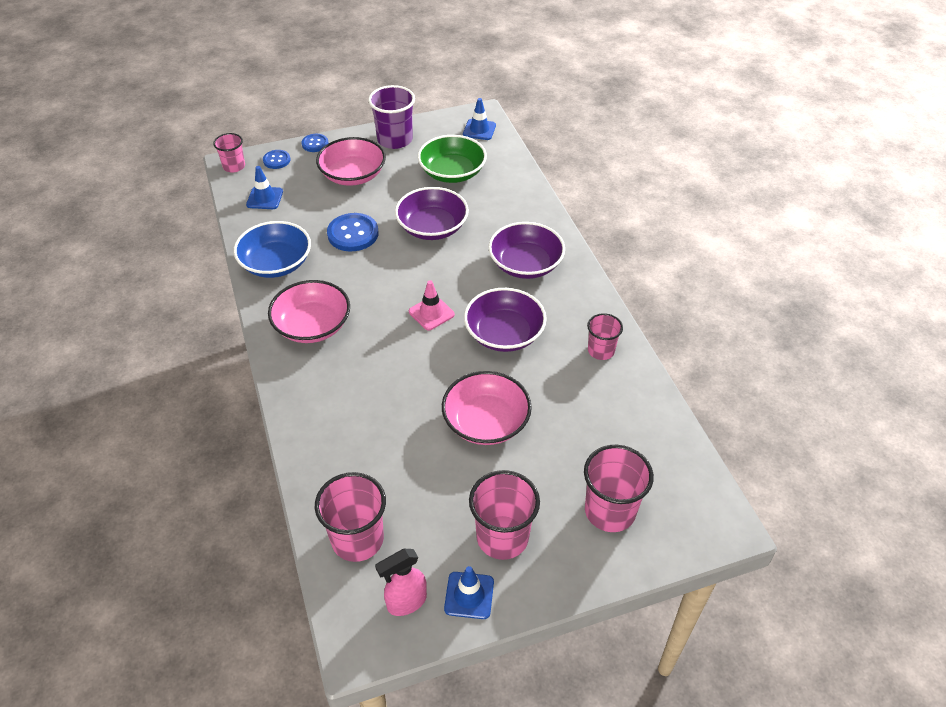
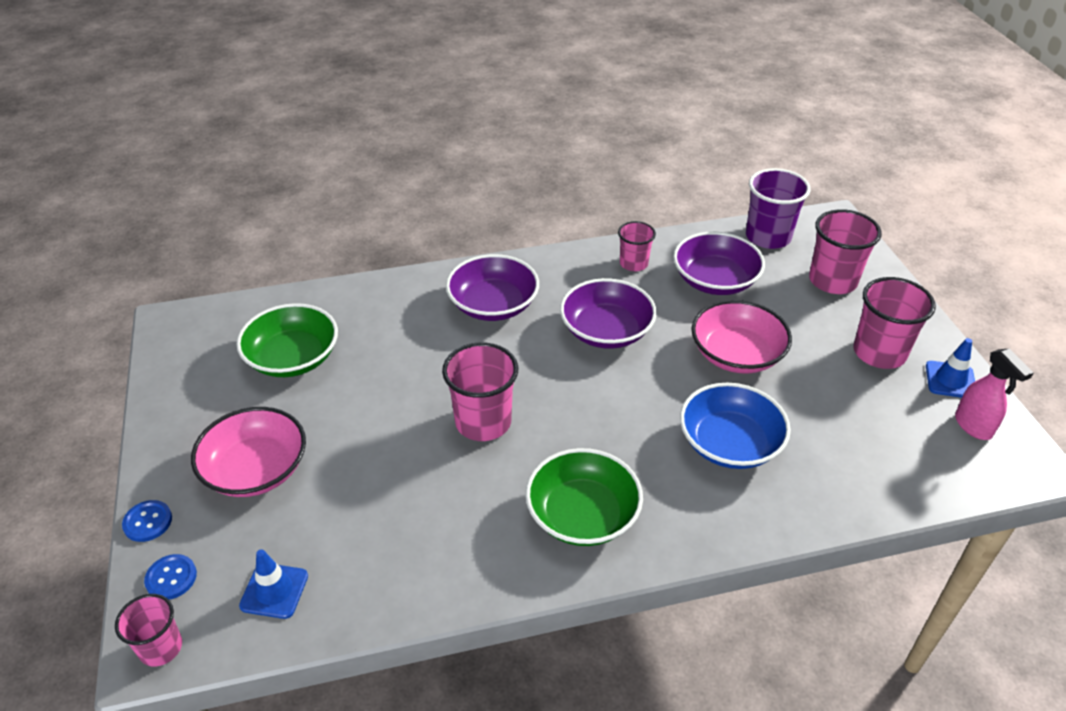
camera: 85 degrees left, 5 degrees down
(276, 263) = (444, 565): blue bowl -> blue bowl (729, 443)
(312, 325) = (582, 515): pink bowl -> green bowl
(353, 234) = (397, 470): blue button -> none
(357, 539) = (911, 465): pink cup -> pink cup (483, 422)
(395, 140) = (186, 417): purple cup -> purple cup (768, 237)
(431, 313) = (568, 391): pink traffic cone -> none
(432, 227) = (405, 383): purple bowl -> purple bowl (715, 280)
(479, 130) = (206, 325): blue traffic cone -> none

